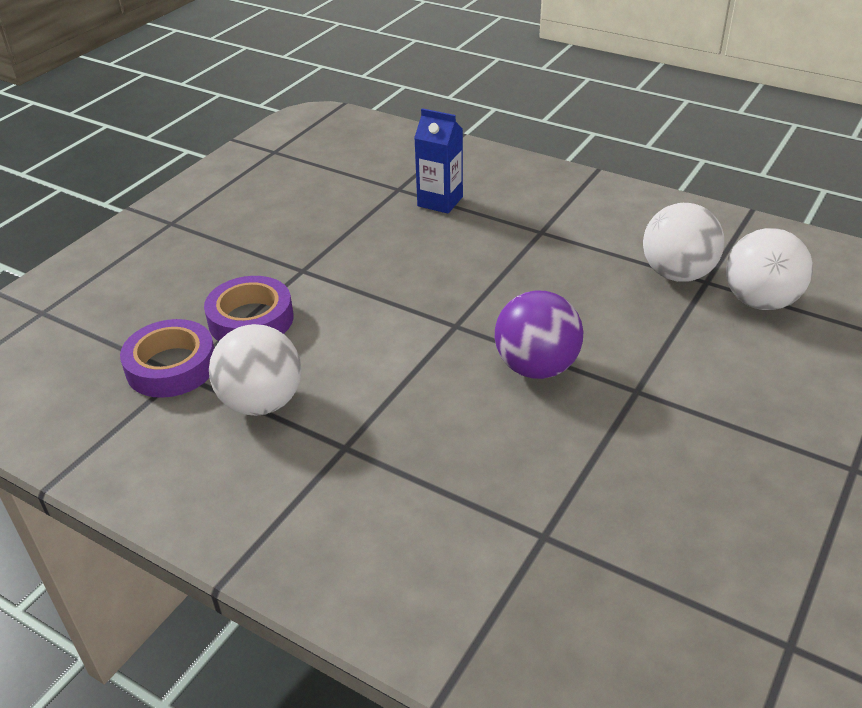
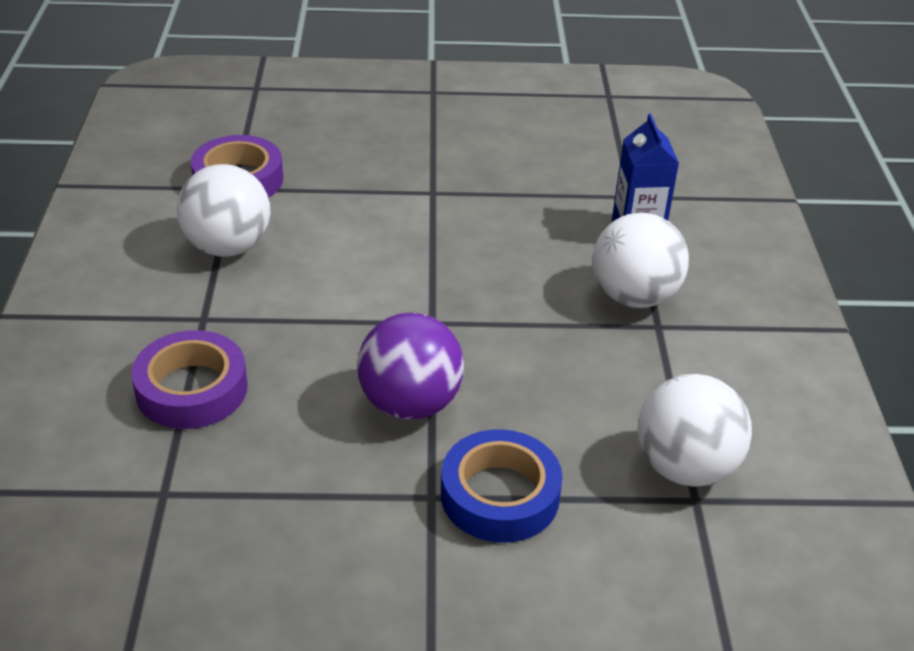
camera: 55 degrees right, 0 degrees up
(251, 319) = (334, 194): purple tape -> purple tape (192, 389)
(655, 359) = (500, 495): none -> blue tape
(760, 301) = (700, 564): white ball -> white ball (634, 297)

